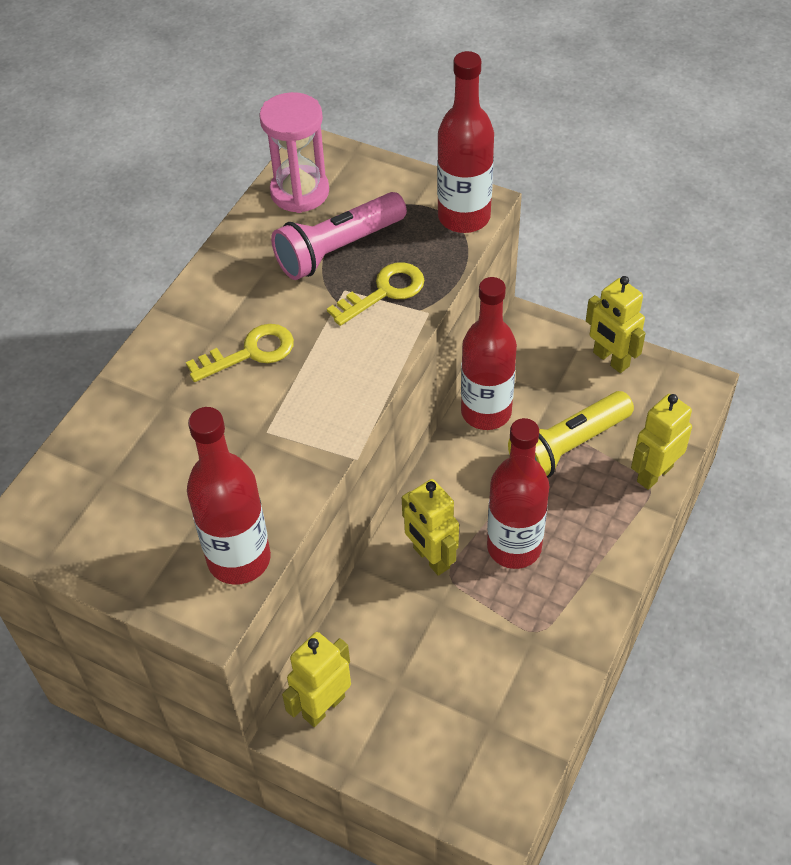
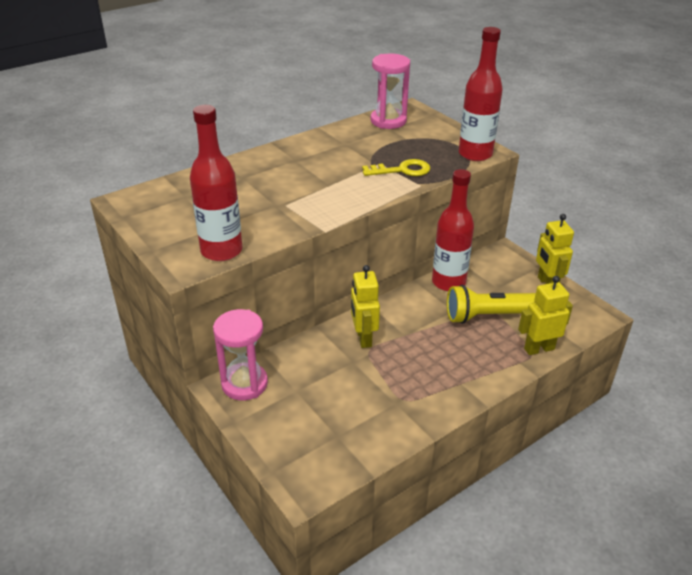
camera: 25 degrees right, 15 degrees down
(250, 353) = (305, 172): yellow key -> none
(323, 706) = (244, 384): yellow robot -> pink hourglass
(338, 249) = (390, 147): pink flashlight -> none
(514, 547) = (419, 352): red bottle -> none

